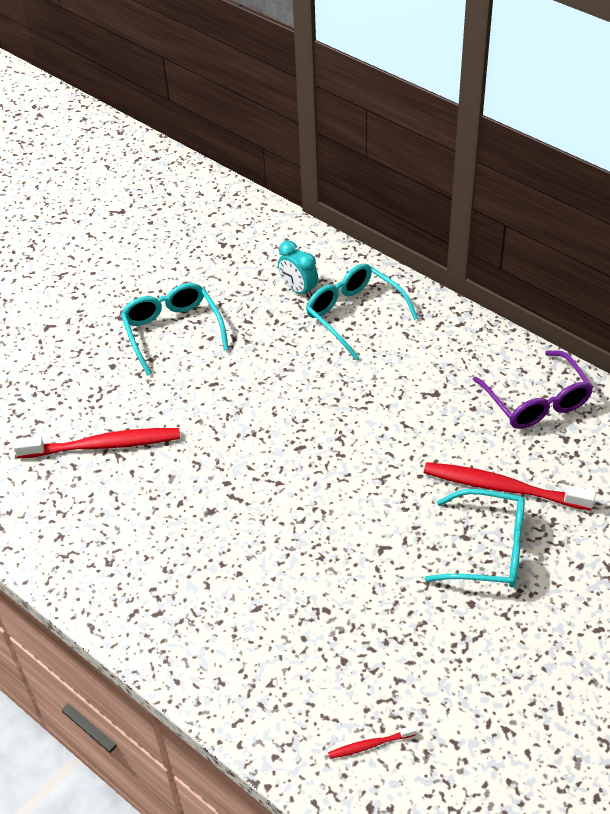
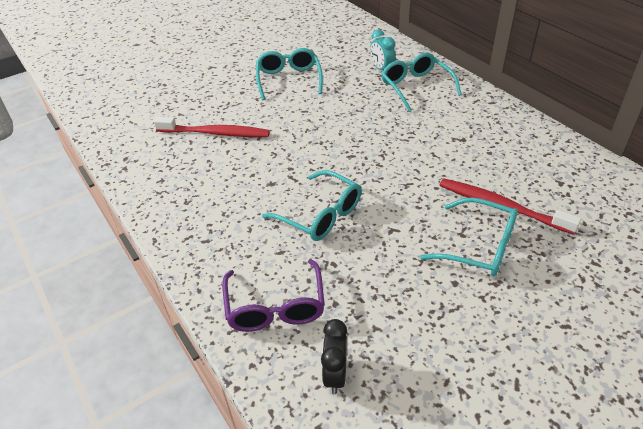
camera: 15 degrees right, 5 degrees down
(288, 545) = (320, 214): none -> turquoise glasses
(370, 745) = (335, 375): red toothbrush -> black clock
(536, 401) = (541, 155): purple glasses -> purple glasses (275, 306)

